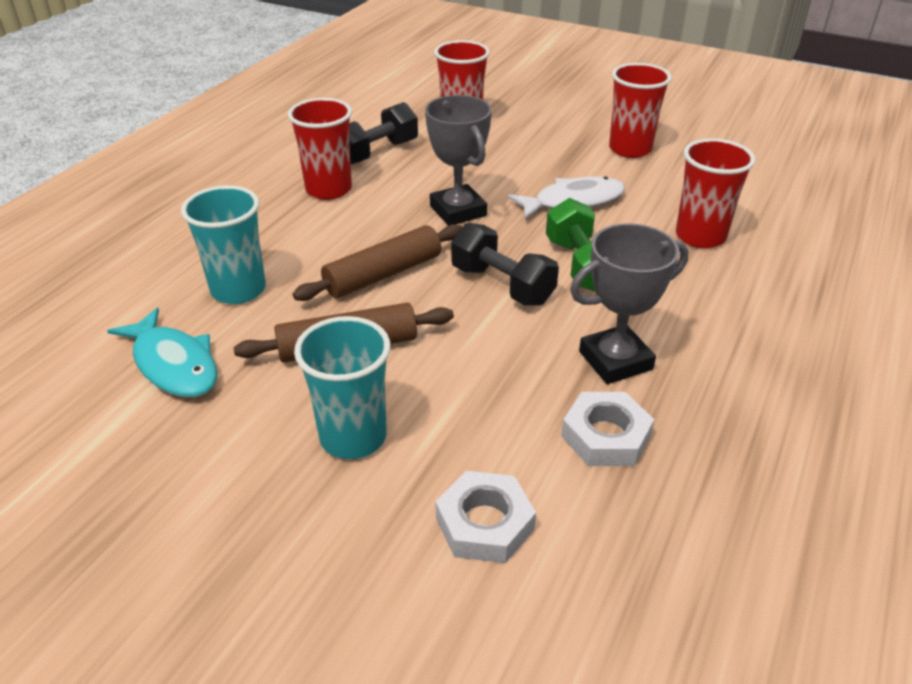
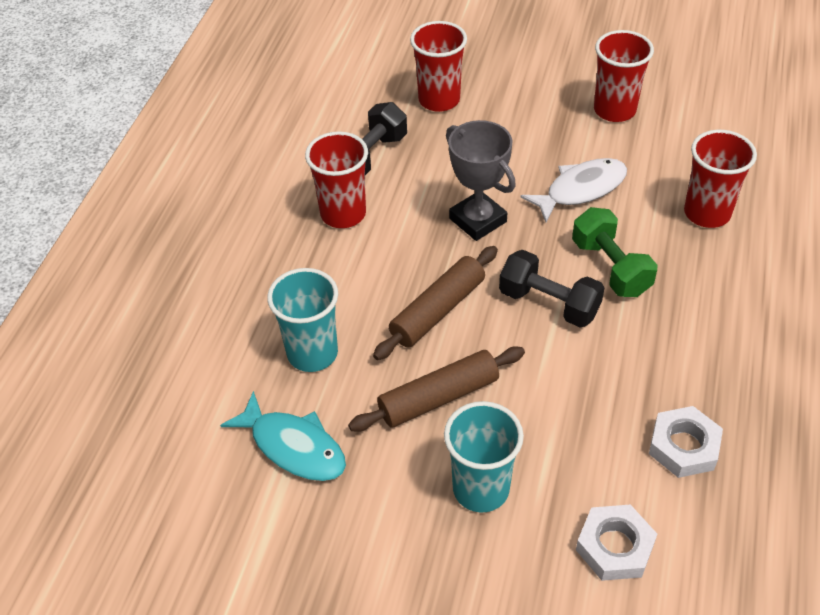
camera: 10 degrees left, 10 degrees up
(615, 360) = (670, 368): grey trophy -> none

